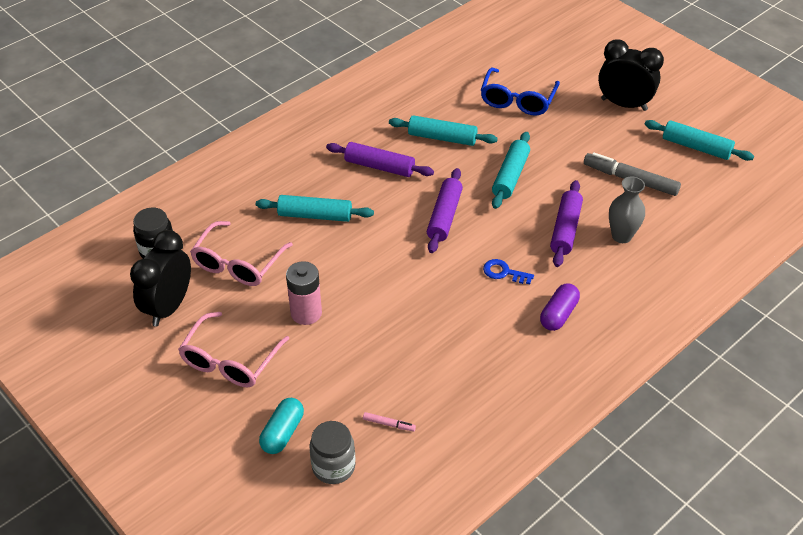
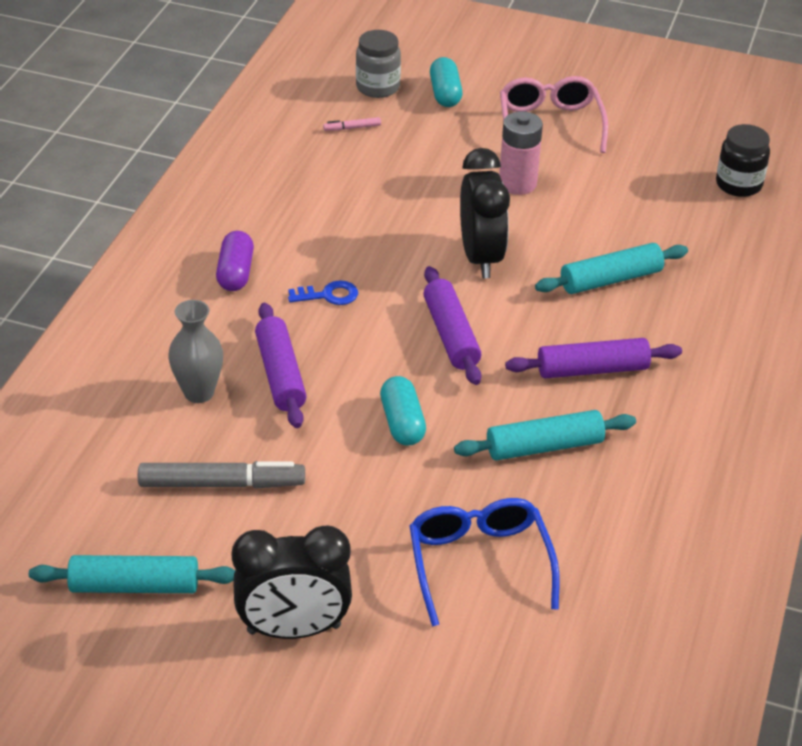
camera: 150 degrees right, 5 degrees down
(169, 307) = (661, 143): black clock -> black clock (480, 258)
(238, 264) = (639, 201): pink glasses -> none
(510, 176) = (402, 423): turquoise rolling pin -> turquoise capsule

